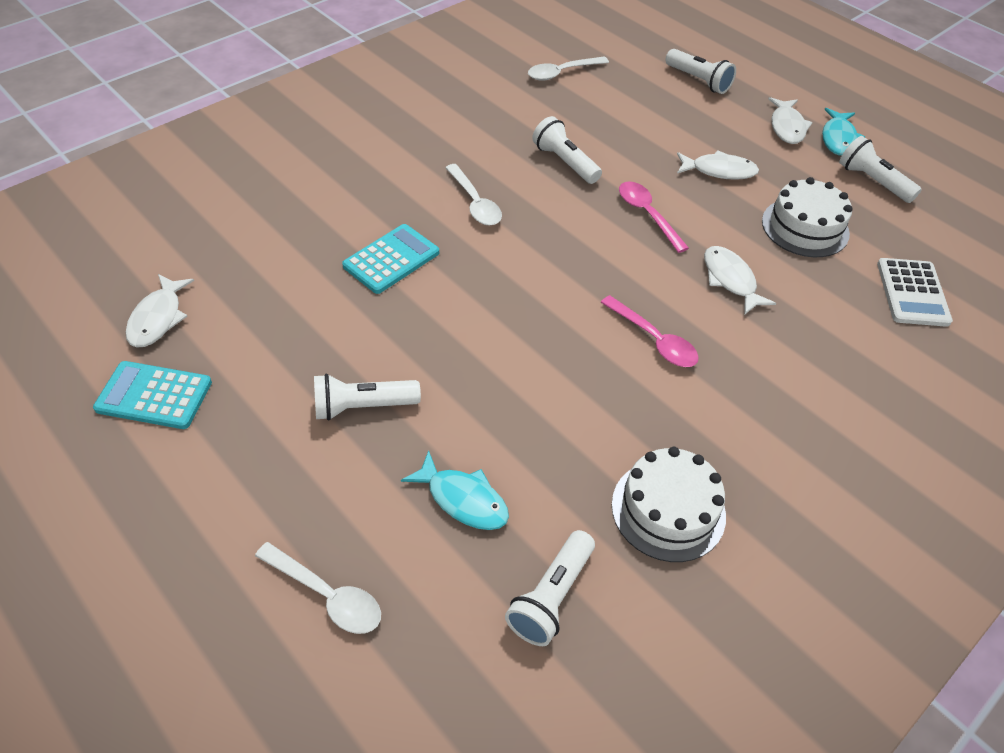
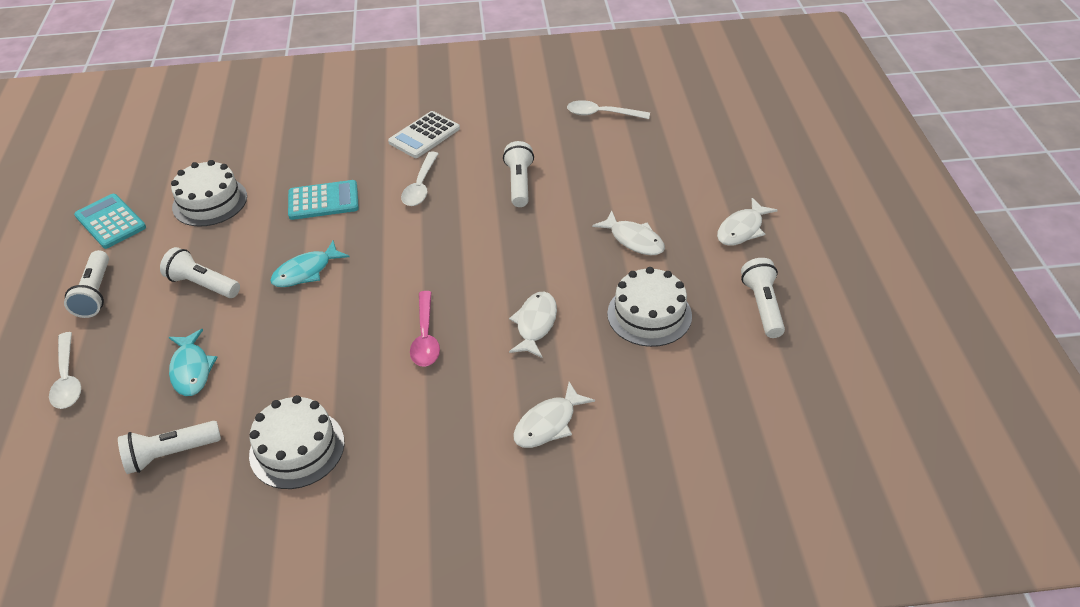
camera: 40 degrees right, 5 degrees down
(158, 318) = (160, 177): white fish -> white fish (548, 423)
(258, 317) = (210, 202): none -> white cake
(647, 215) = (532, 248): pink spoon -> none
(698, 81) = (711, 161): white flashlight -> white flashlight (95, 293)
(838, 138) = (778, 258): turquoise fish -> turquoise fish (306, 271)
(912, 293) = (675, 408): white calculator -> white calculator (424, 135)

